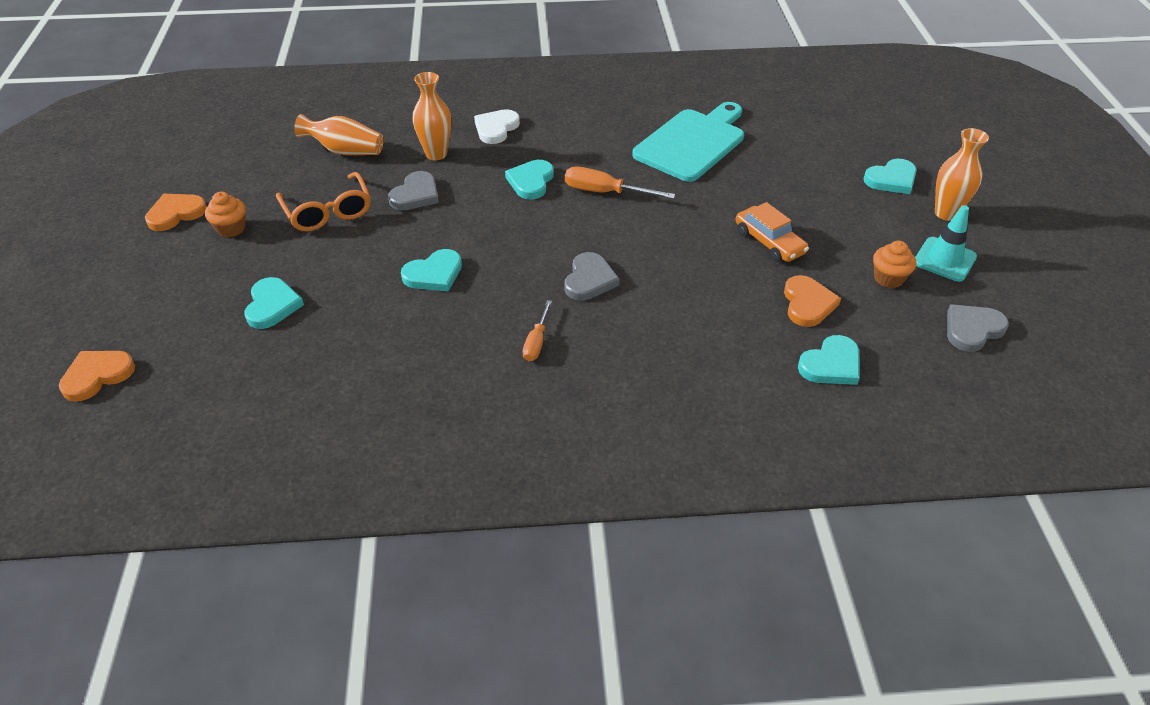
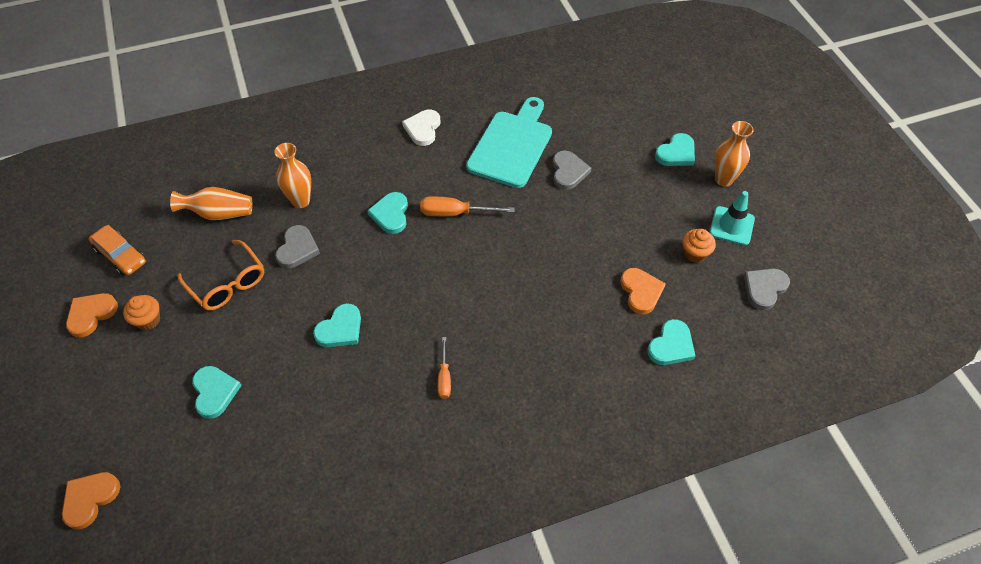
camera: 15 degrees left, 10 degrees up
(496, 128) = (343, 162): white heart -> white heart (423, 129)
(589, 280) = (468, 306): grey heart -> grey heart (568, 172)
(769, 242) = (598, 237): orange car -> orange car (120, 255)

